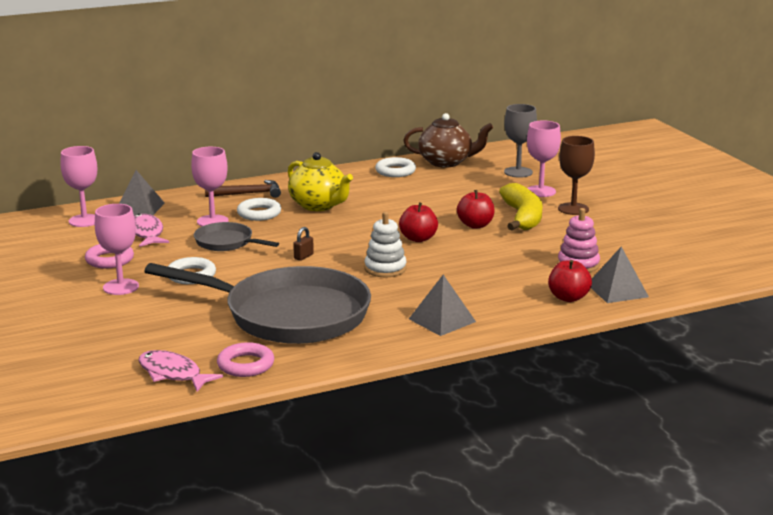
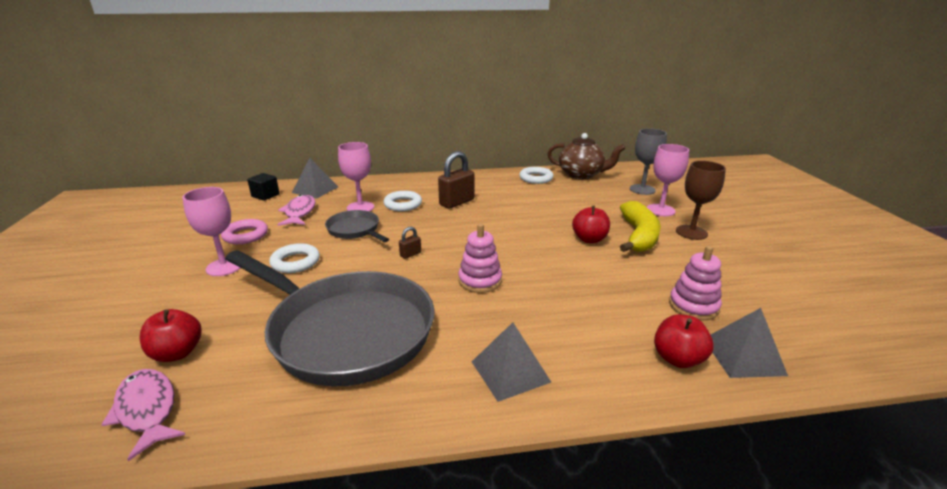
camera: 15 degrees right, 5 degrees up
(84, 221) = (265, 195): pink goblet -> black cube
(245, 365) = (238, 410): pink ring -> none
(248, 194) = (407, 186): brown hammer -> none
(319, 205) = (456, 202): yellow teapot -> brown padlock
(385, 269) = (480, 281): white stacking toy -> pink stacking toy
(418, 239) = (528, 248): red apple -> red apple (177, 353)

